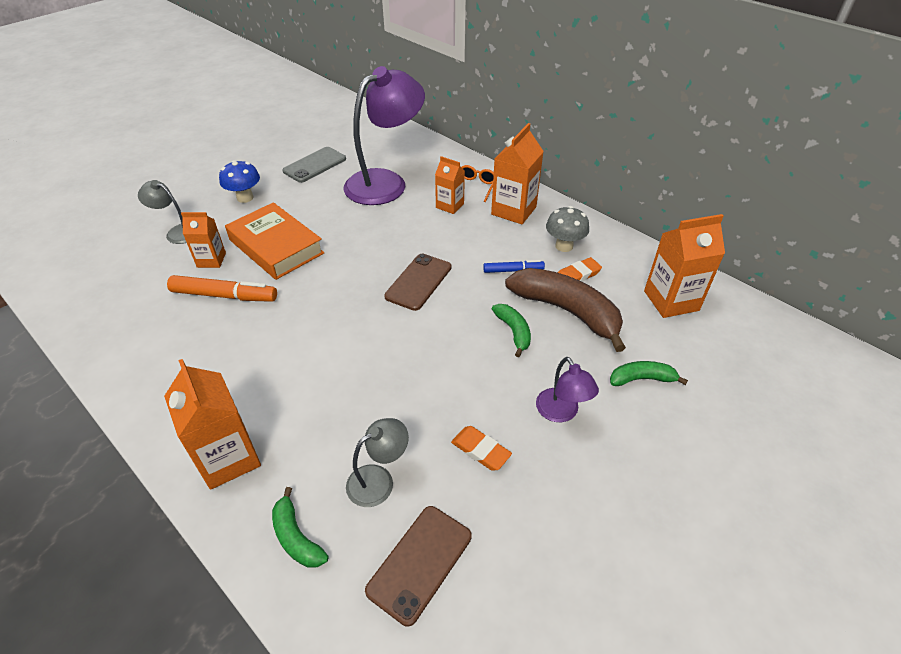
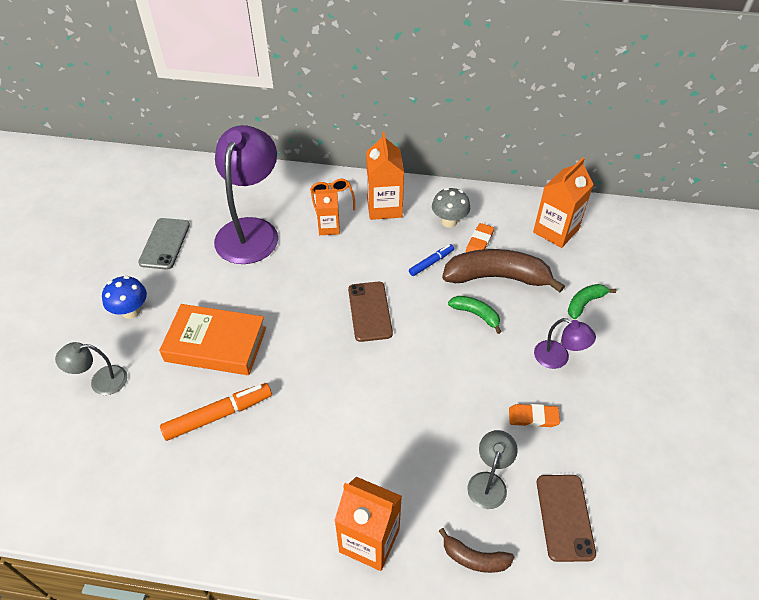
camera: 35 degrees left, 5 degrees up
(211, 260) = (168, 390): orange carton -> none
(296, 537) = (474, 558): green banana -> brown banana

